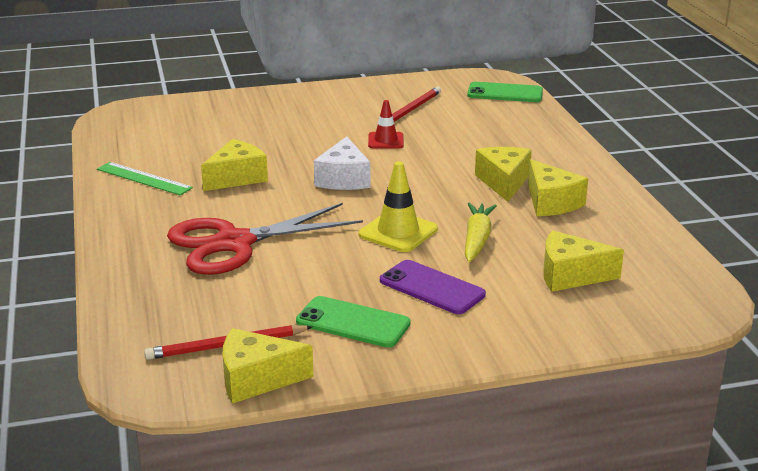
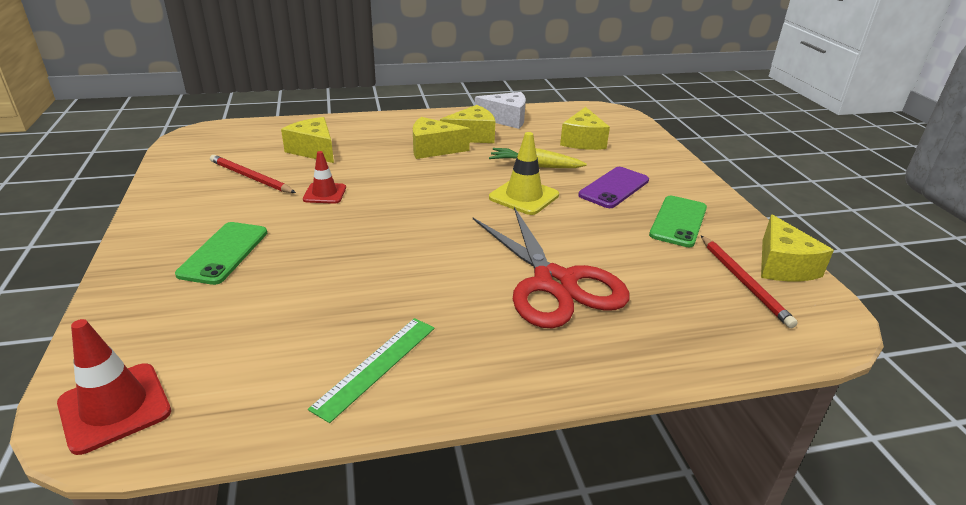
camera: 90 degrees left, 5 degrees up
(128, 116) = (115, 407): none -> red traffic cone
(237, 178) = (392, 286): yellow cheese -> yellow cheese (314, 150)
(343, 179) = (411, 218): white cheese -> white cheese (506, 119)
(505, 93) = (239, 133): green phone -> green phone (224, 253)

